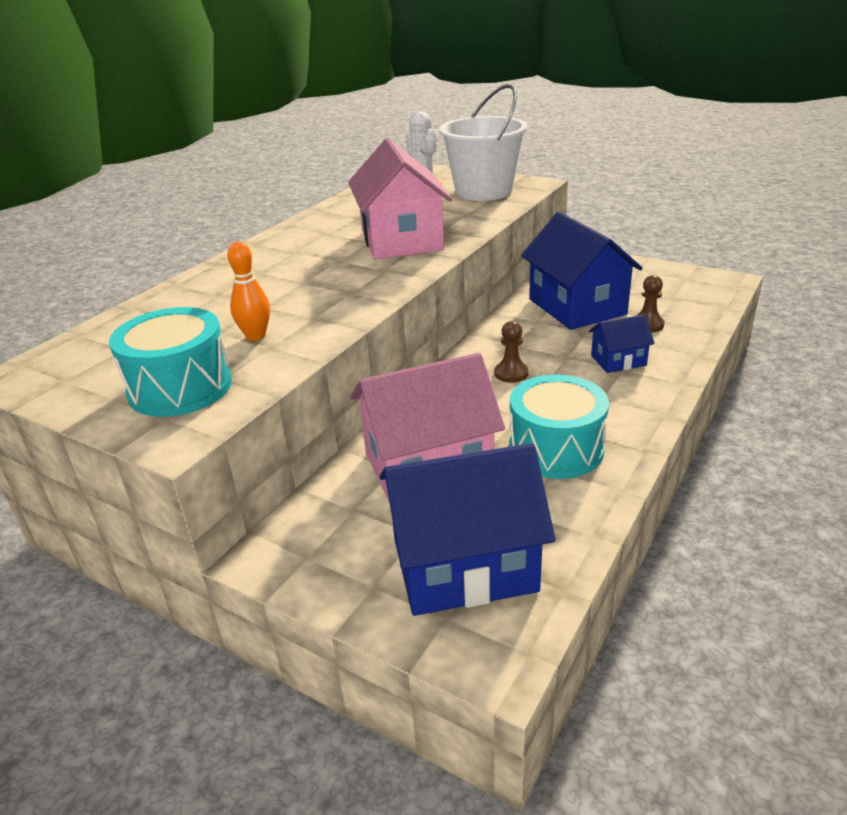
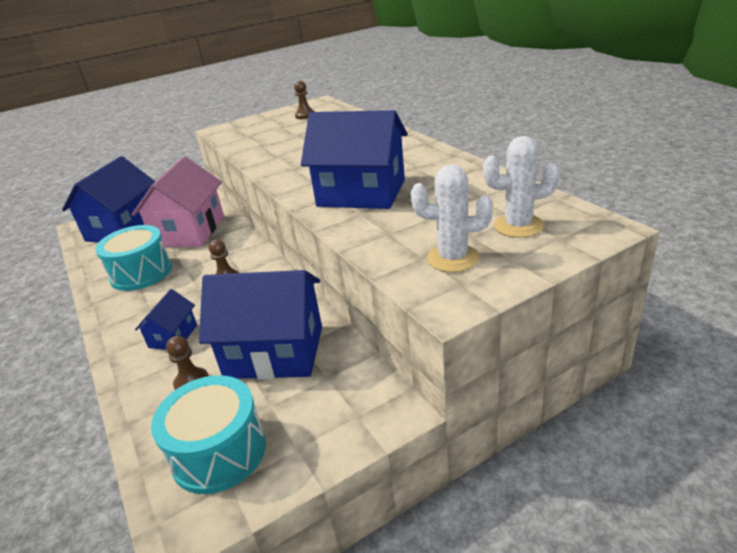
camera: 120 degrees right, 0 degrees up
(108, 361) = (305, 115): none -> brown pawn
(180, 387) = (256, 129): turquoise drum -> turquoise drum (218, 452)
(256, 336) = (279, 142): orange bowling pin -> none
(401, 240) = (361, 193): pink house -> blue house
(483, 191) = (453, 258): white bucket -> white cactus

